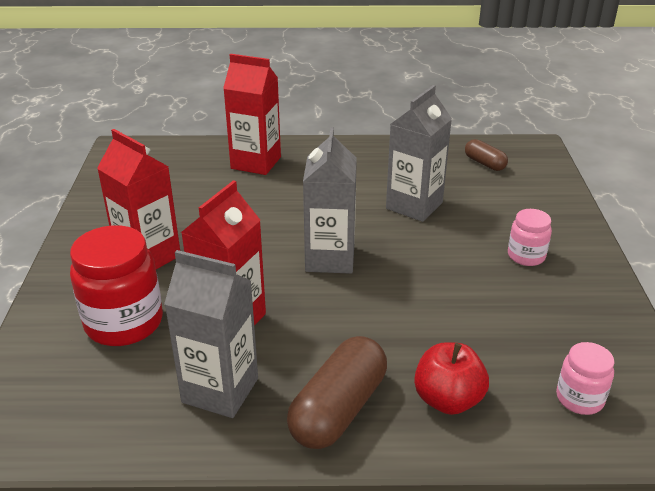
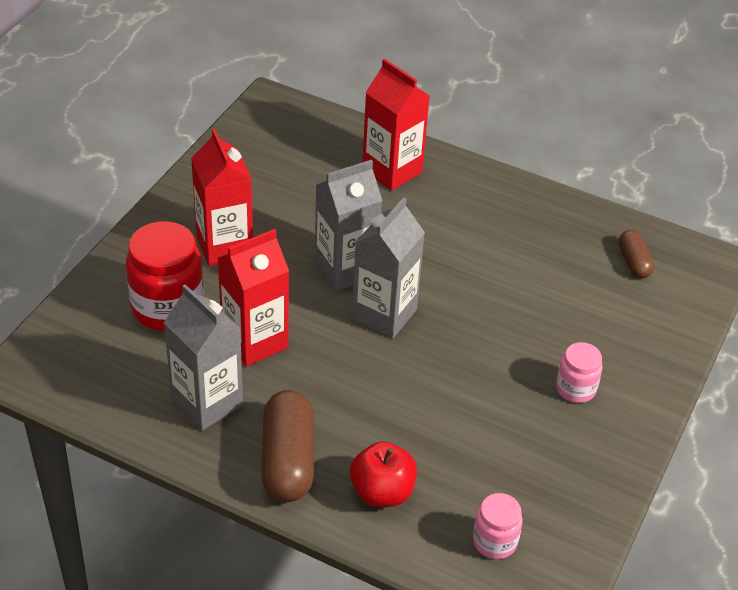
camera: 25 degrees right, 10 degrees up
(338, 409) = (288, 460): brown capsule -> brown capsule turned 60 degrees counterclockwise
(414, 206) = (512, 286): grey carton -> grey carton (345, 270)

